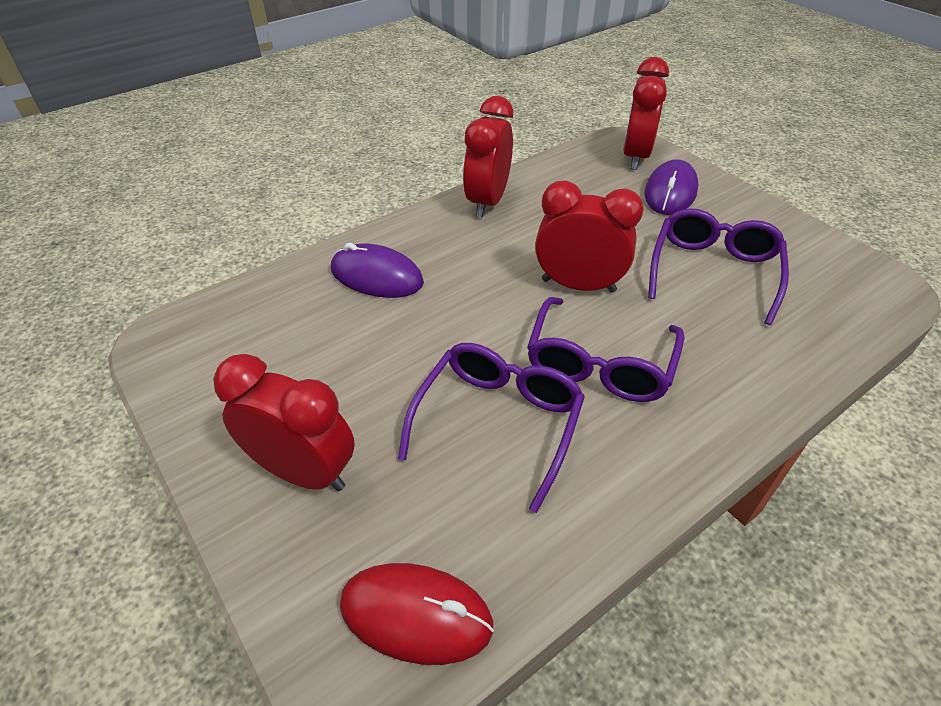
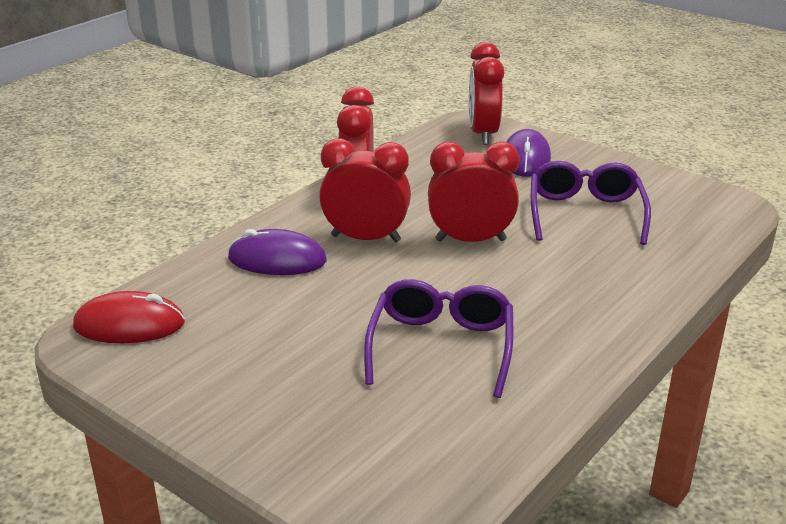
camera: 15 degrees left, 15 degrees down
(303, 471) = (283, 408): red clock -> red clock (365, 238)
(416, 614) = (429, 478): red mouse -> red mouse (129, 325)
(599, 364) = (512, 294): purple glasses -> none

